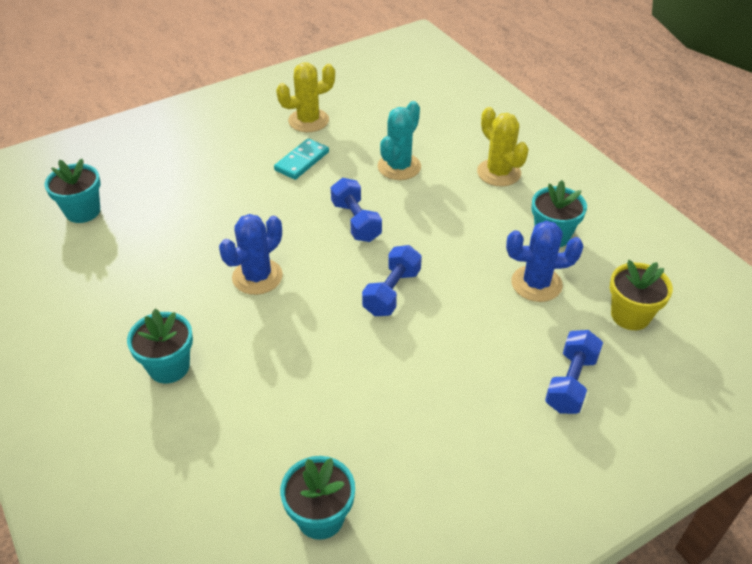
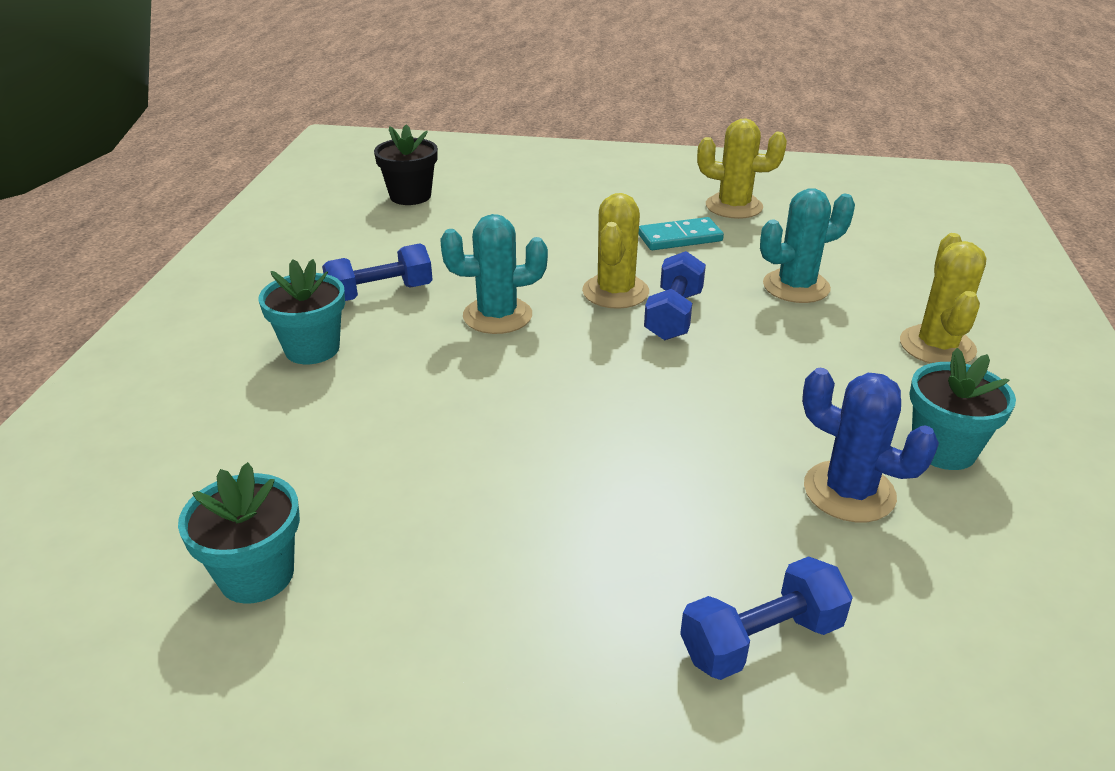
camera: 40 degrees right, 10 degrees down
(83, 211) = (410, 196): turquoise flower pot -> black flower pot
(257, 277) = (497, 316): blue cactus -> turquoise cactus
(307, 222) = (615, 292): none -> yellow cactus
(392, 292) = (630, 402): blue dumbbell -> blue dumbbell (380, 293)
(630, 315) = (971, 613): yellow flower pot -> none

